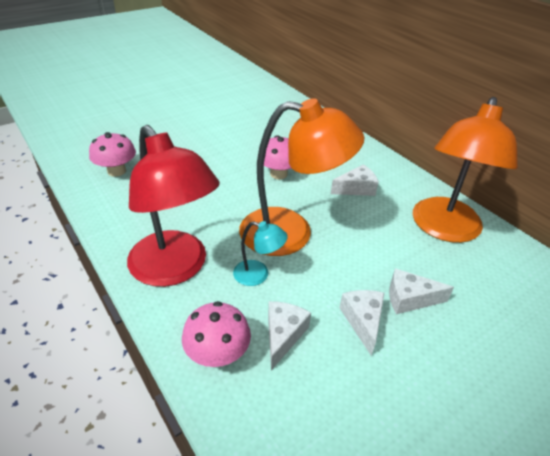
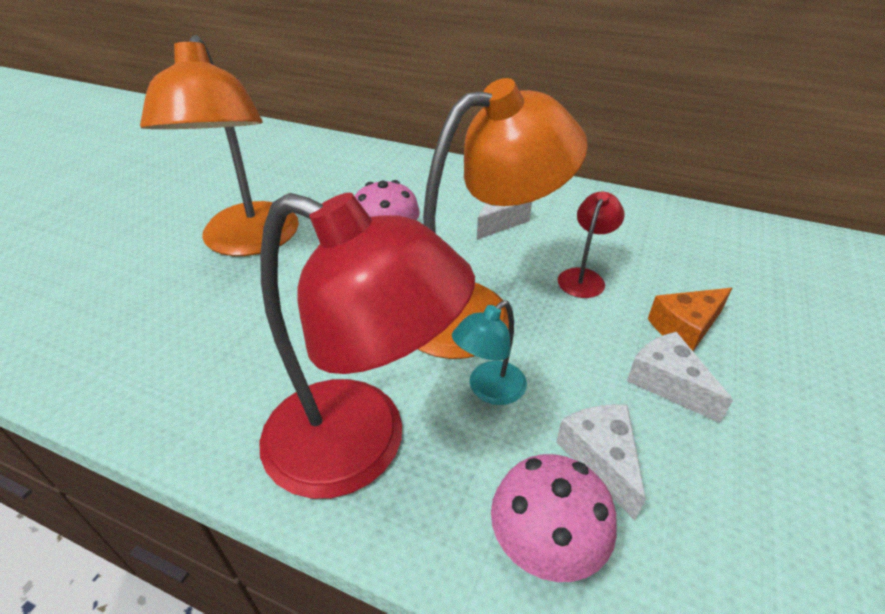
camera: 30 degrees left, 0 degrees up
(116, 171) = (118, 334): pink mushroom -> none
(258, 275) = (489, 390): turquoise lamp -> turquoise lamp turned 150 degrees clockwise
(375, 242) = (584, 277): none -> red lamp
(409, 299) = (685, 328): white cheese -> orange cheese
(444, 229) = (636, 230): orange lamp -> orange lamp (249, 242)

